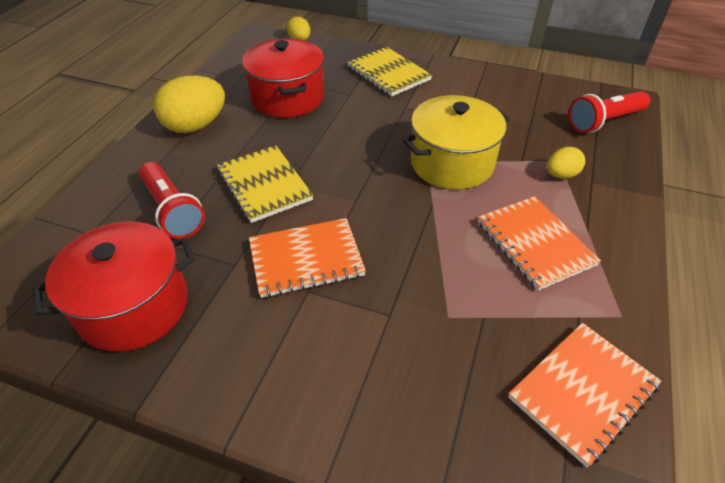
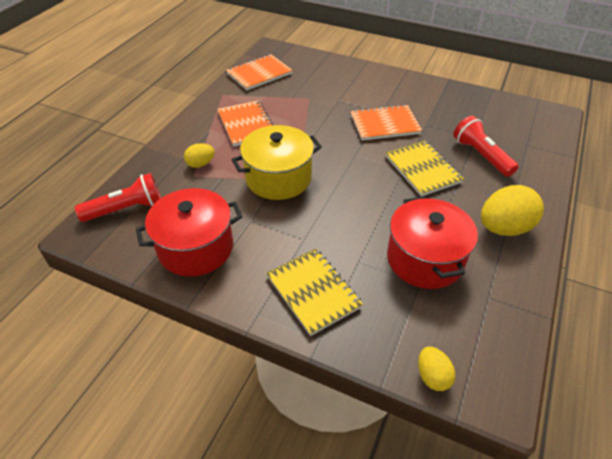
camera: 175 degrees left, 0 degrees up
(134, 306) = (473, 109): red pot -> red pot (196, 248)

